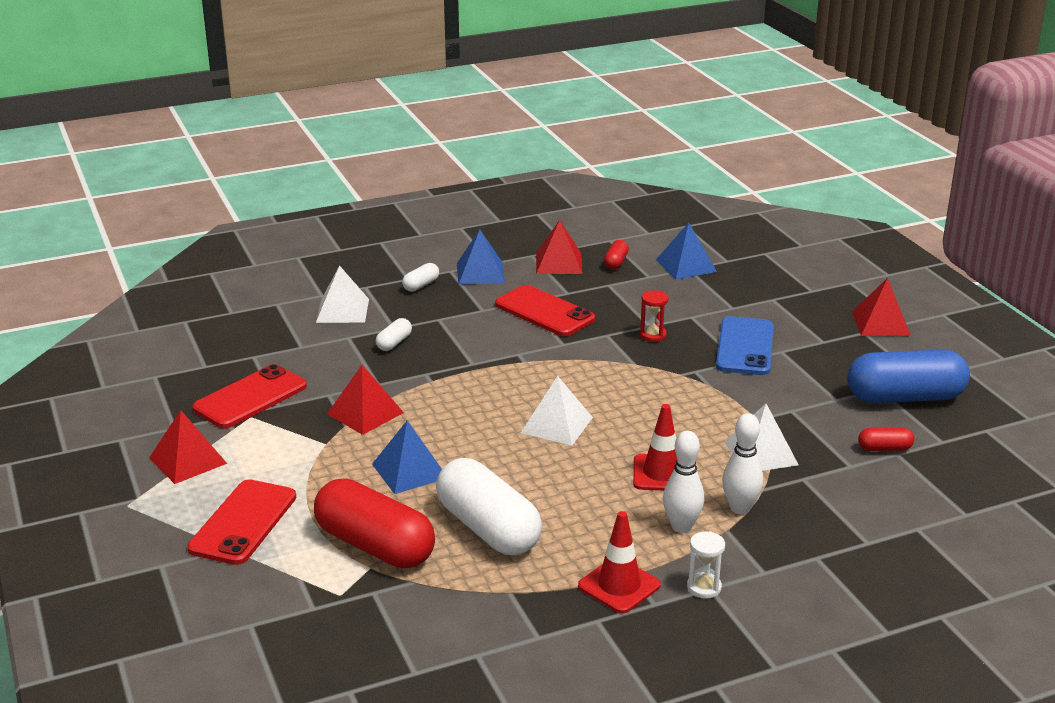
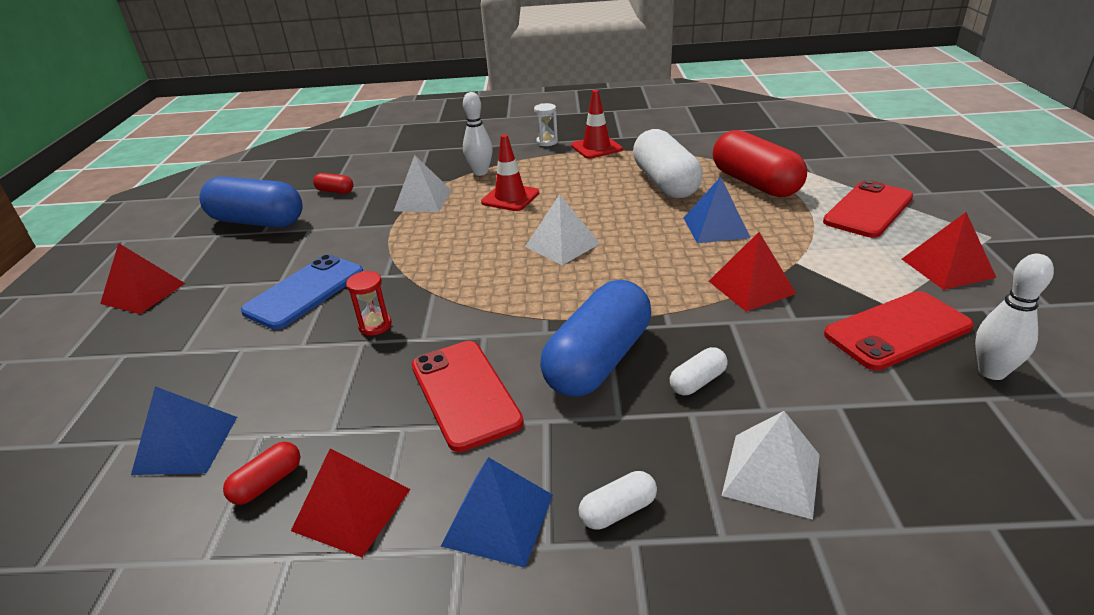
camera: 155 degrees left, 5 degrees up
(467, 343) = (598, 360): none -> blue capsule
(681, 526) = (530, 168): white bowling pin -> white bowling pin (991, 372)

